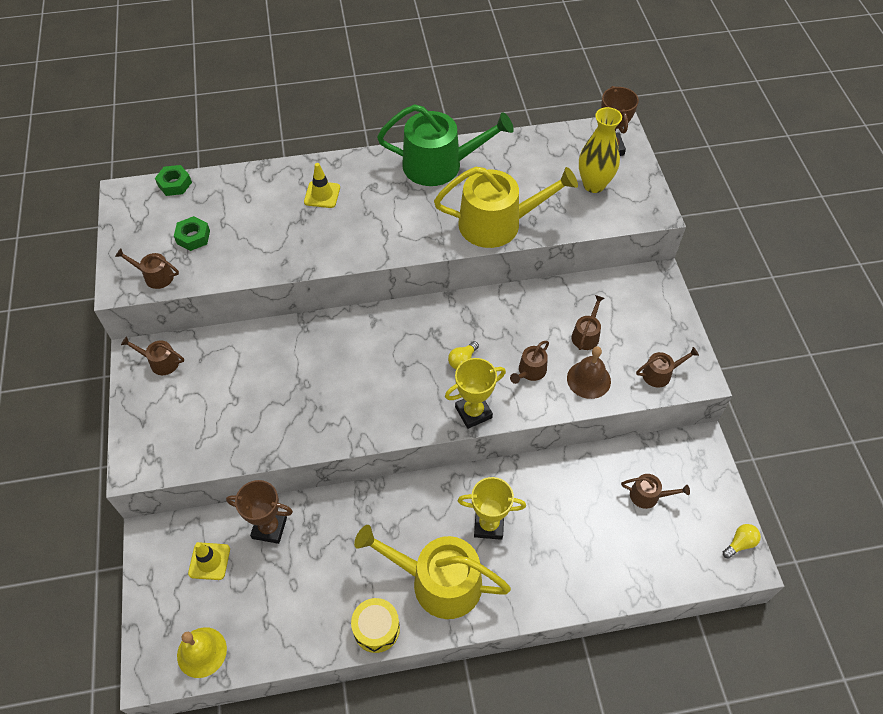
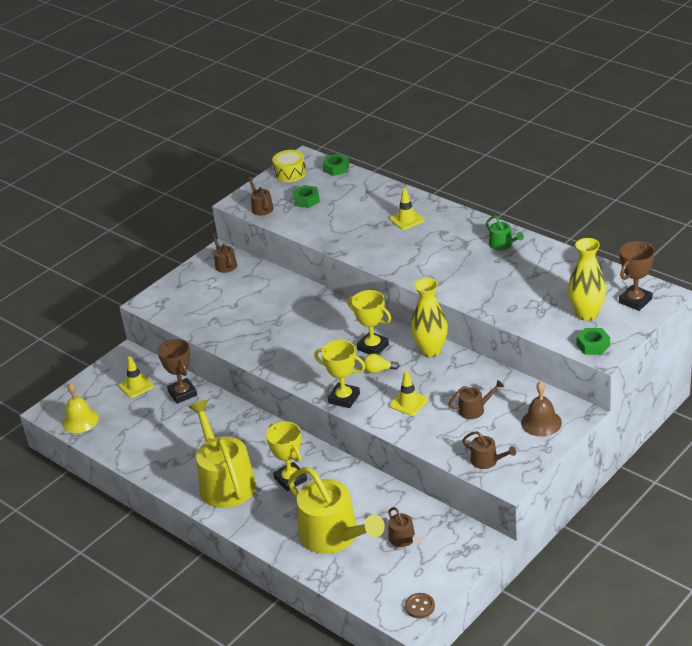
camera: 55 degrees right, 20 degrees down
(376, 629) = (166, 476): yellow drum -> yellow drum (290, 173)
(425, 342) = (373, 347): none -> yellow trophy
(440, 165) = (503, 245): green watering can -> green watering can, size x0.45
(477, 307) = (431, 350): none -> yellow vase
(498, 223) = (486, 296): yellow watering can -> yellow watering can (334, 536)
(530, 371) = (408, 403): brown watering can -> yellow traffic cone
(588, 379) = (437, 431): brown bell -> brown bell (541, 422)
(638, 209) = (593, 345): none -> green nut
(740, 543) = (419, 606): yellow light bulb -> brown button

